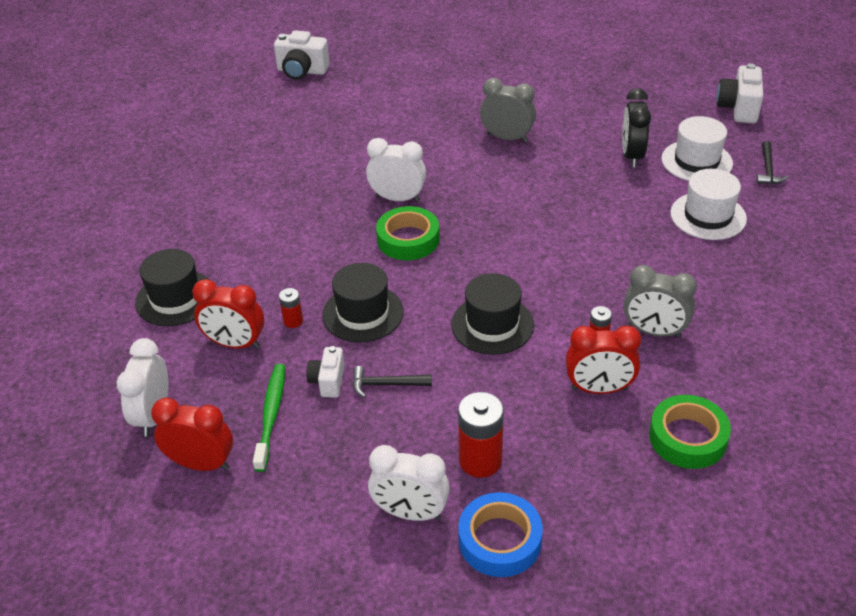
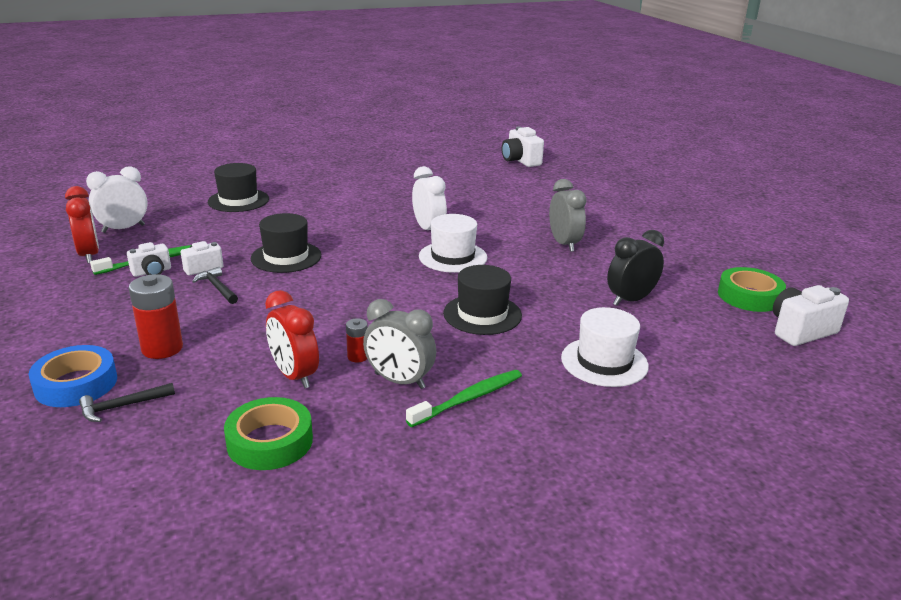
camera: 50 degrees right, 15 degrees down
(235, 344) = (212, 229): red clock -> none
(293, 321) = (253, 238): red battery -> none
(300, 423) = (152, 272): none -> white camera
(408, 239) = (387, 247): green tape -> green tape (749, 296)
(410, 513) = (85, 338): white clock -> none
(492, 325) = (326, 306): black hat -> black hat (482, 314)
(654, 331) = (399, 381): grey clock -> grey clock turned 45 degrees counterclockwise
(696, 161) = (677, 333): white hat -> white hat (453, 257)
(706, 306) = (469, 399): none -> green toothbrush
(768, 169) = (732, 375): black hammer -> black hammer (122, 406)

